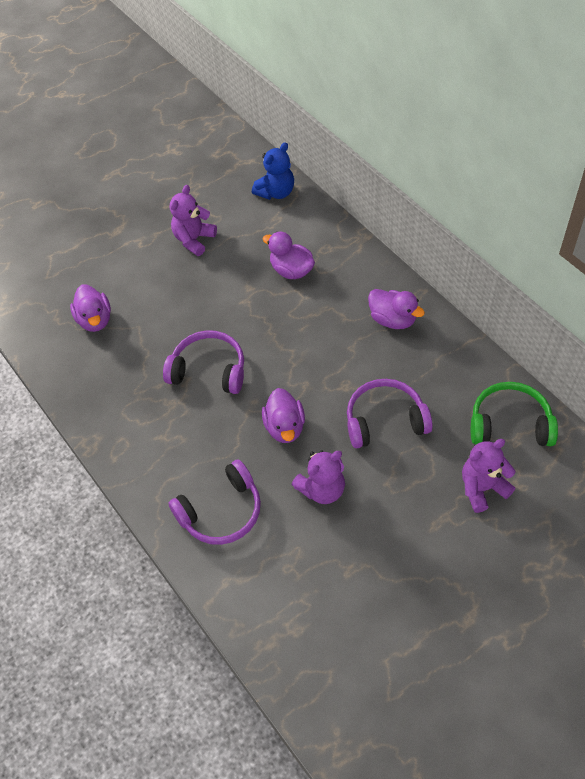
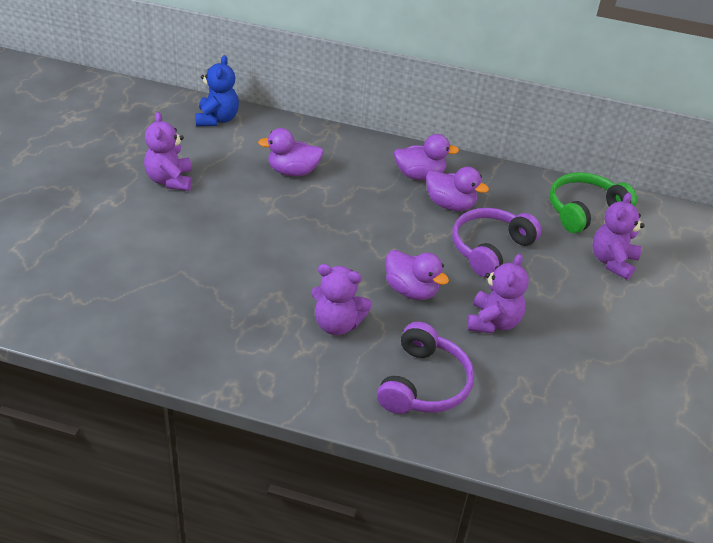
camera: 45 degrees left, 15 degrees down
(95, 320) = (125, 284): purple duck -> purple duck (450, 205)
(205, 427) = (337, 324): none -> purple teddy bear
(209, 370) = (293, 277): purple headphones -> none

